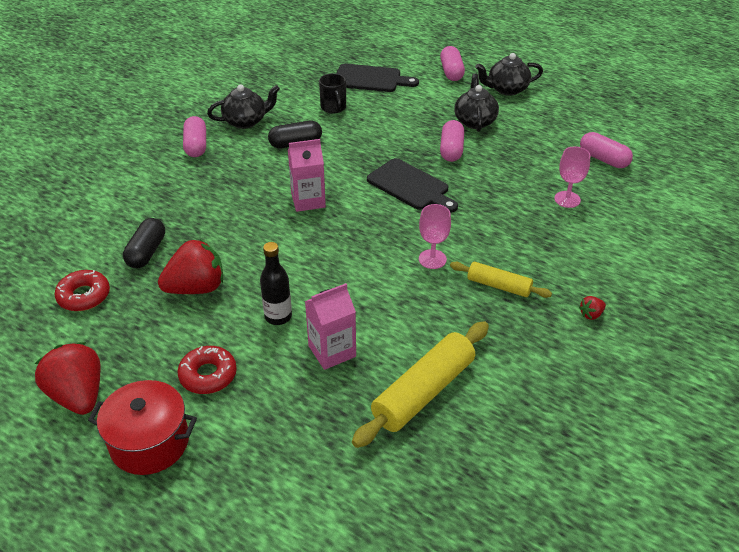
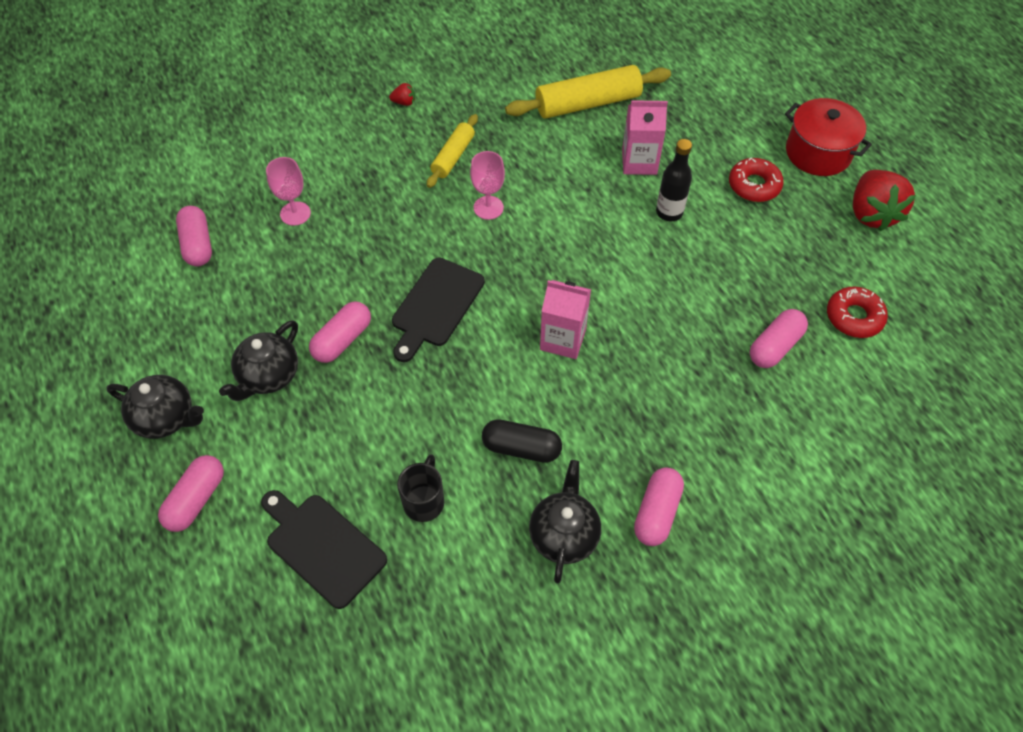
camera: 150 degrees left, 15 degrees up
(146, 252) = (775, 346): black capsule -> pink capsule
(196, 288) = (735, 276): red strawberry -> none
(246, 121) = (564, 534): black teapot -> black teapot turned 90 degrees clockwise
(411, 186) = (436, 306): black cutting board -> black cutting board turned 135 degrees counterclockwise
(499, 286) = (453, 156): yellow rolling pin -> yellow rolling pin turned 60 degrees clockwise

